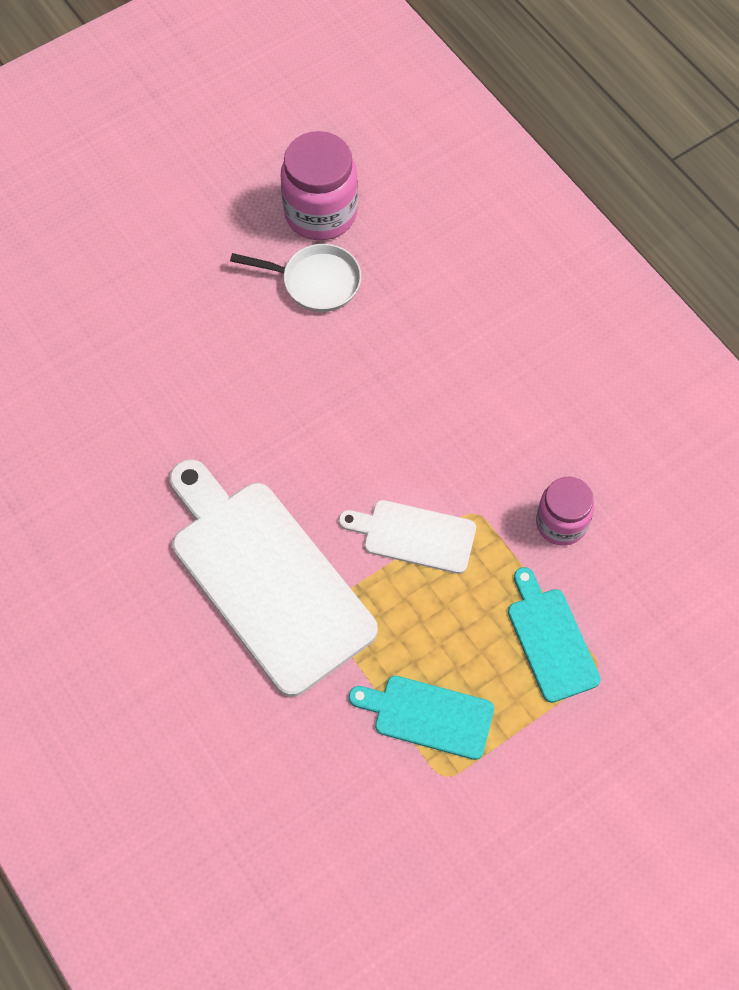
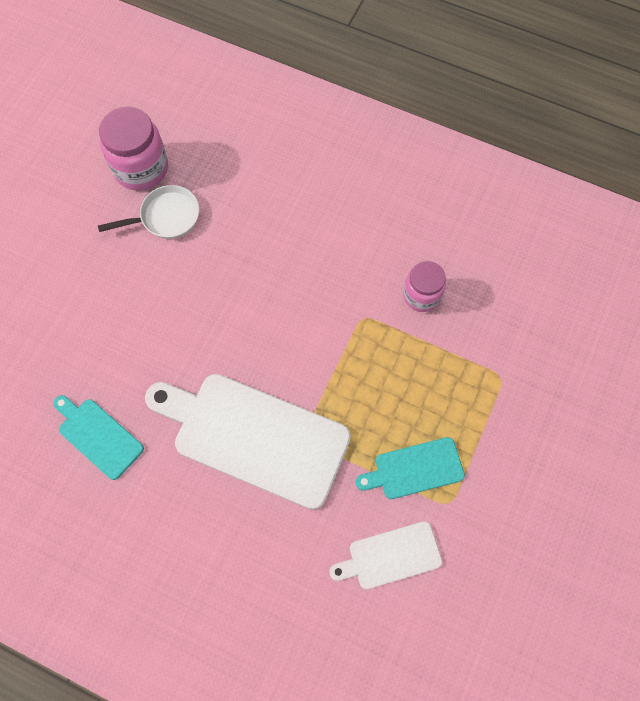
camera: 30 degrees left, 5 degrees up
(414, 535) = (334, 354): white cutting board -> white cutting board (390, 556)
(551, 639) = (460, 375): turquoise cutting board -> turquoise cutting board (98, 436)

